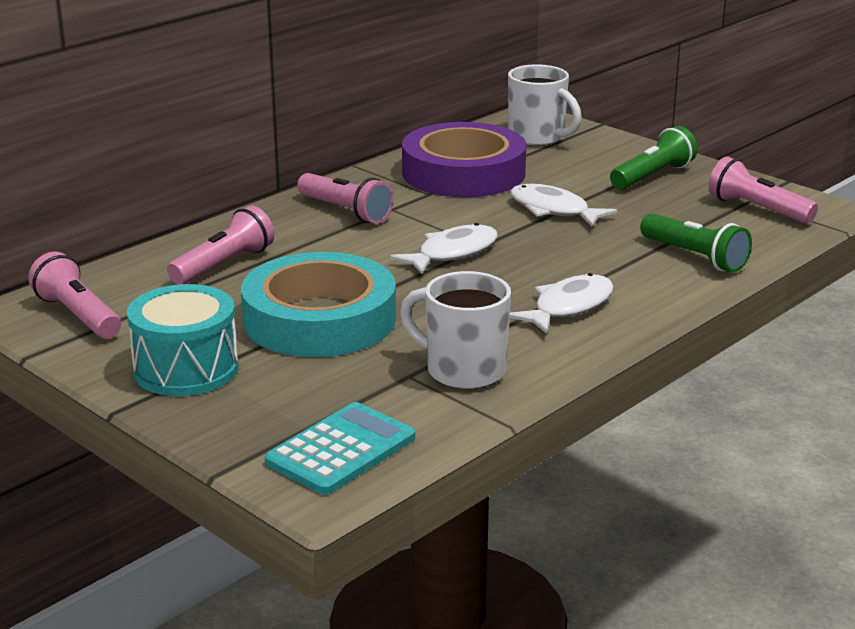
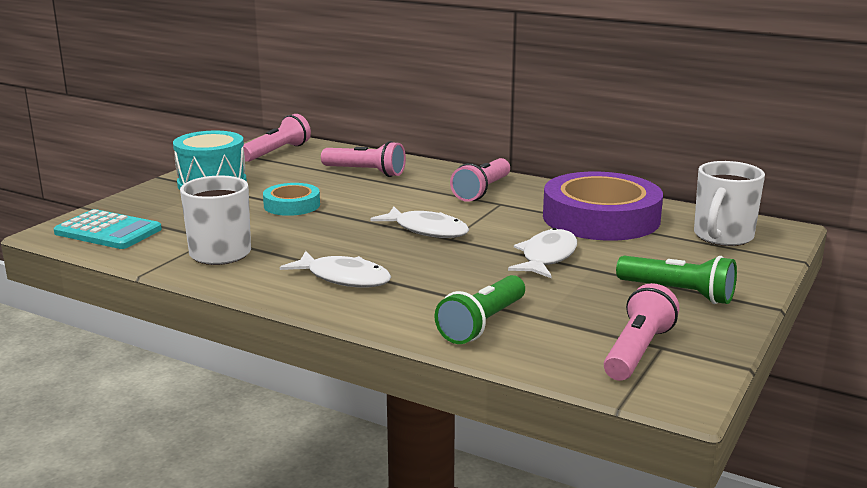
camera: 75 degrees right, 5 degrees down
(319, 319) = (292, 205): turquoise tape -> turquoise tape, size x0.50

